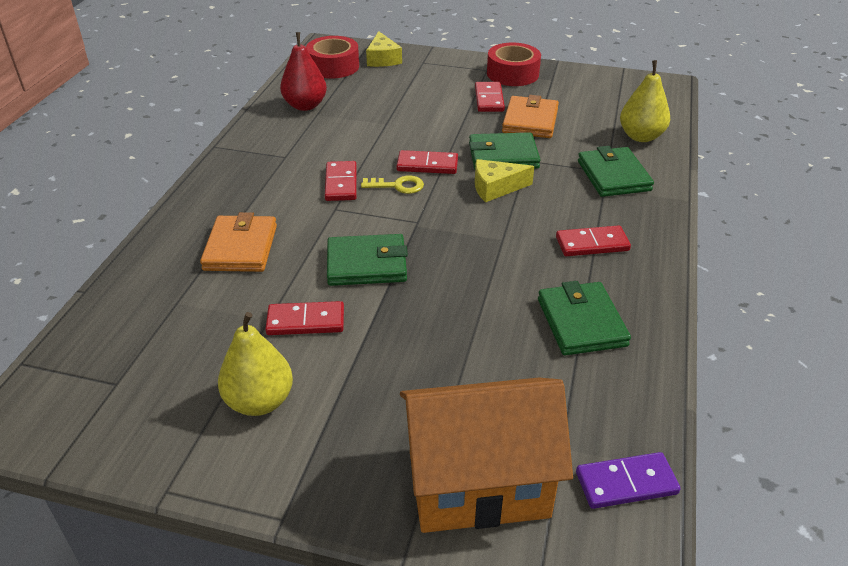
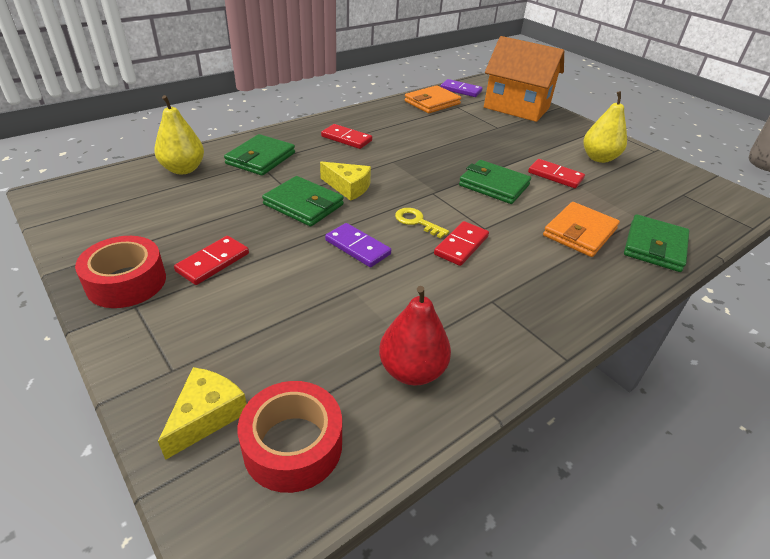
camera: 145 degrees left, 0 degrees up
(416, 146) = (357, 247): none -> purple domino
(427, 165) = (372, 226): red domino -> none
(530, 121) = (226, 221): orange wallet -> orange wallet (432, 103)
(581, 322) = (408, 120): green wallet -> green wallet (654, 246)

